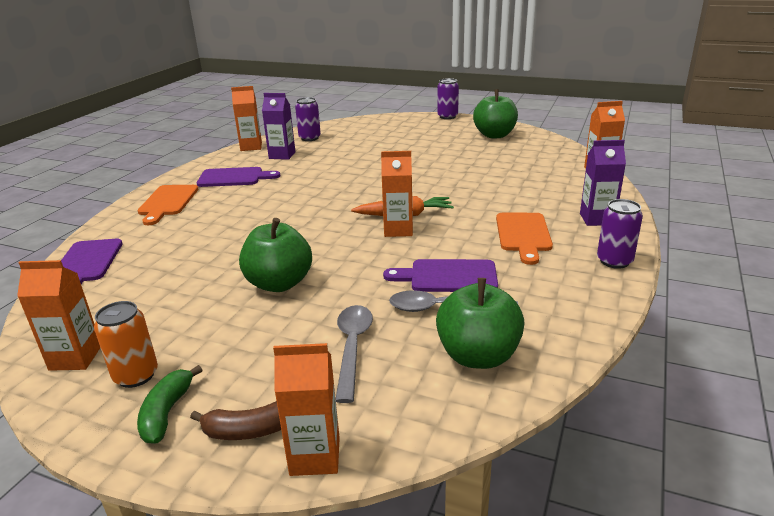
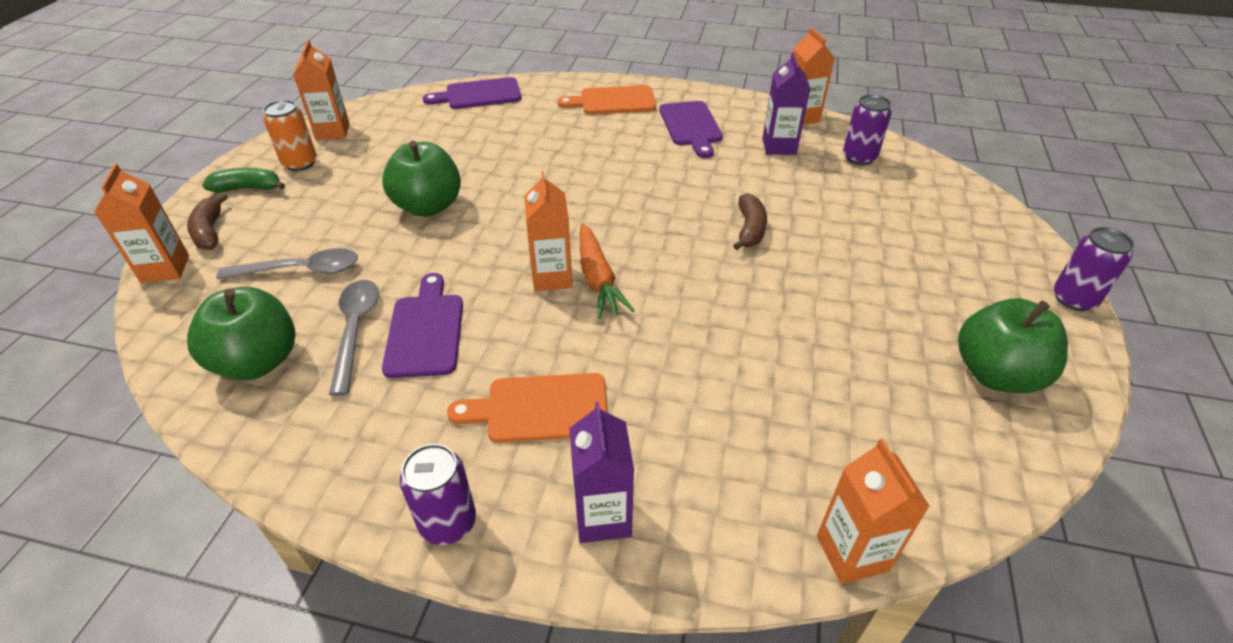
camera: 80 degrees right, 15 degrees up
(369, 170) = (749, 229): none -> brown banana

